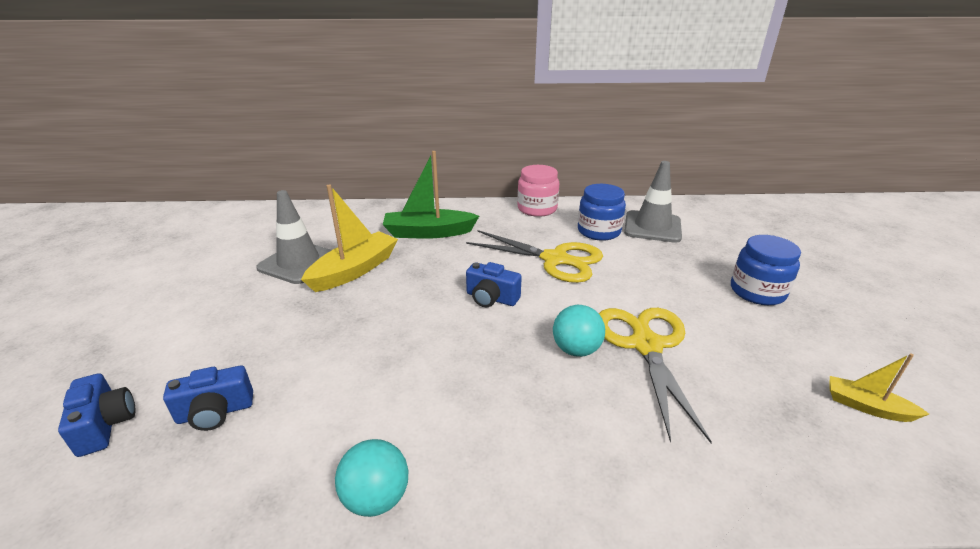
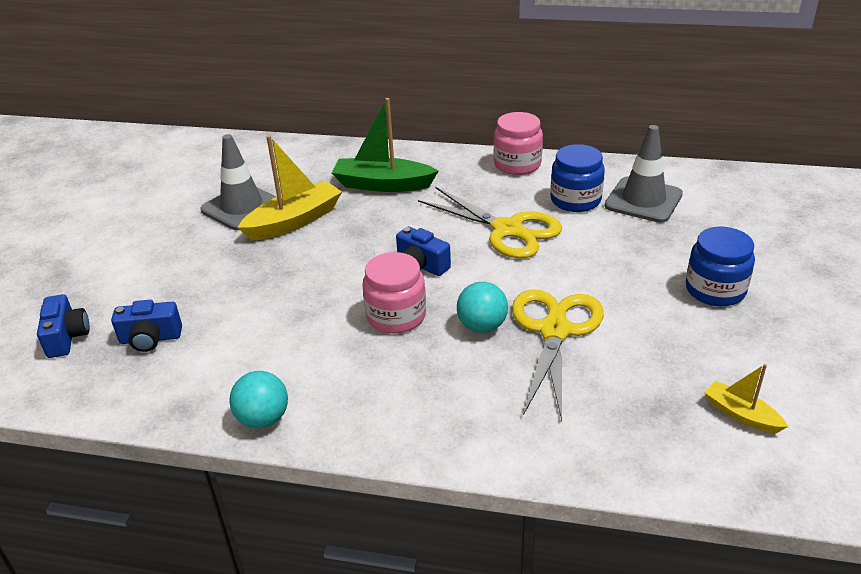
camera: 15 degrees right, 5 degrees up
(487, 350) = (396, 316): none -> pink jar

